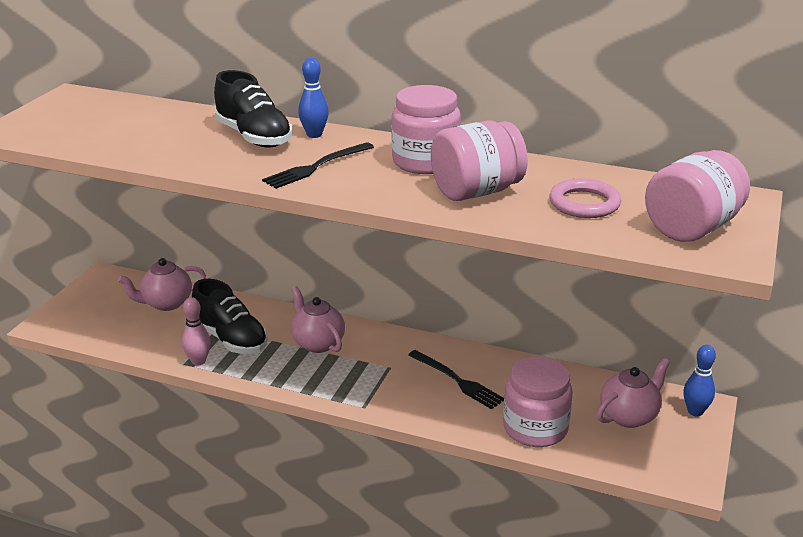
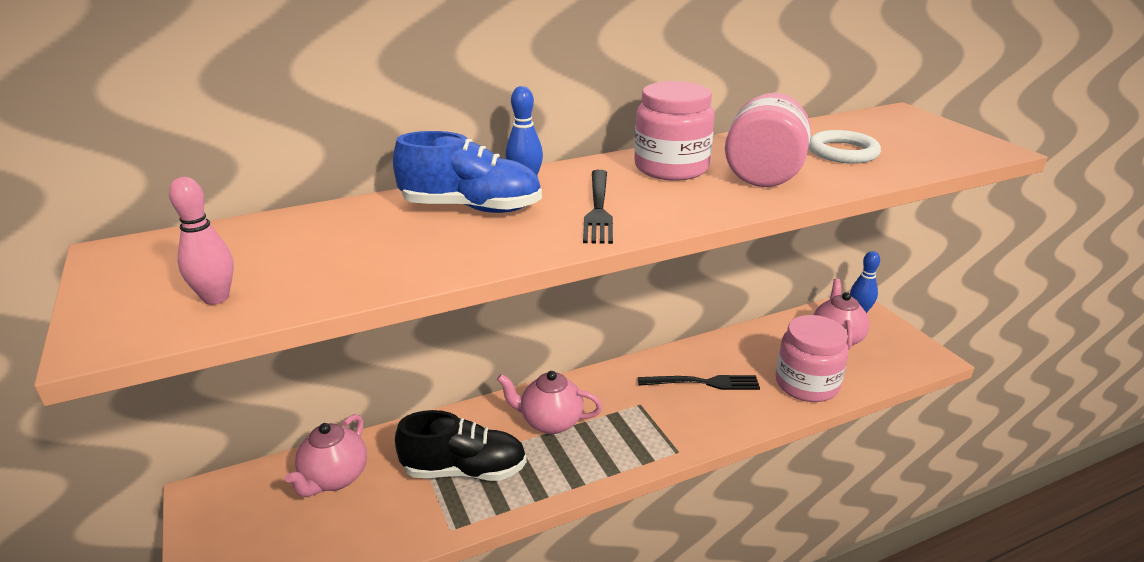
camera: 45 degrees left, 0 degrees up
(198, 361) = (467, 514): pink bowling pin -> pink bowling pin (216, 298)
(254, 137) = (471, 208): black shoe -> blue shoe
(584, 203) = (843, 152): pink ring -> white ring
(692, 228) = (931, 141): pink jar -> none

